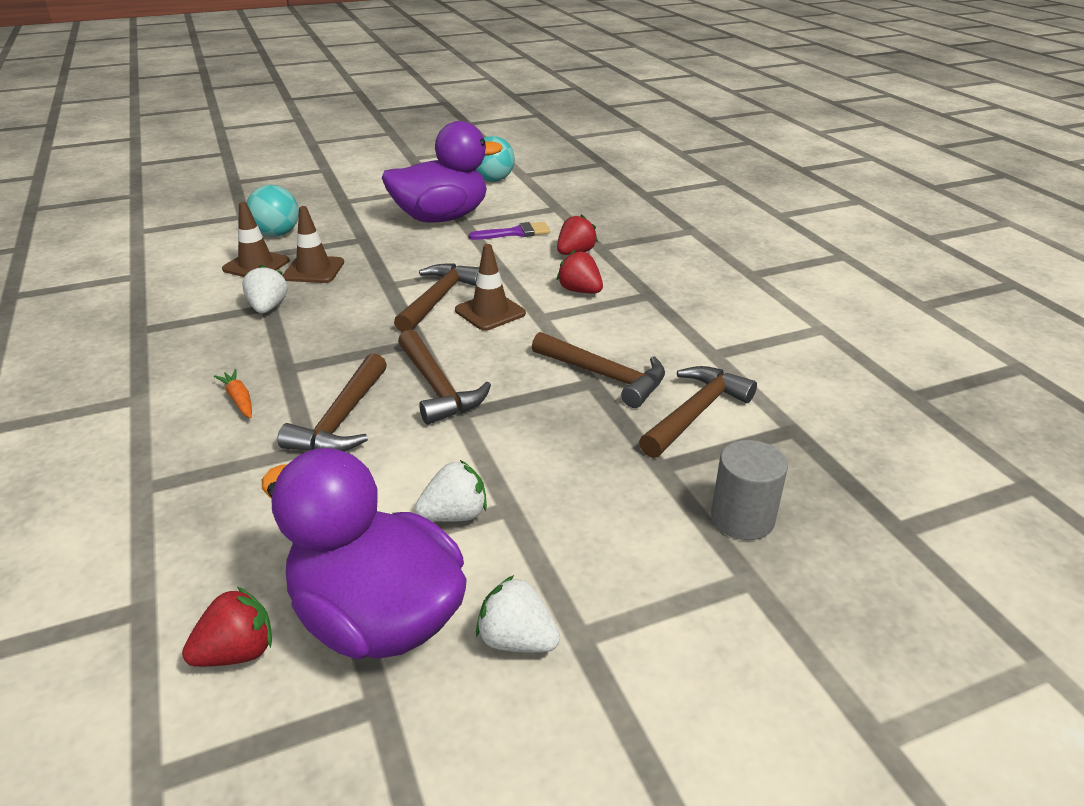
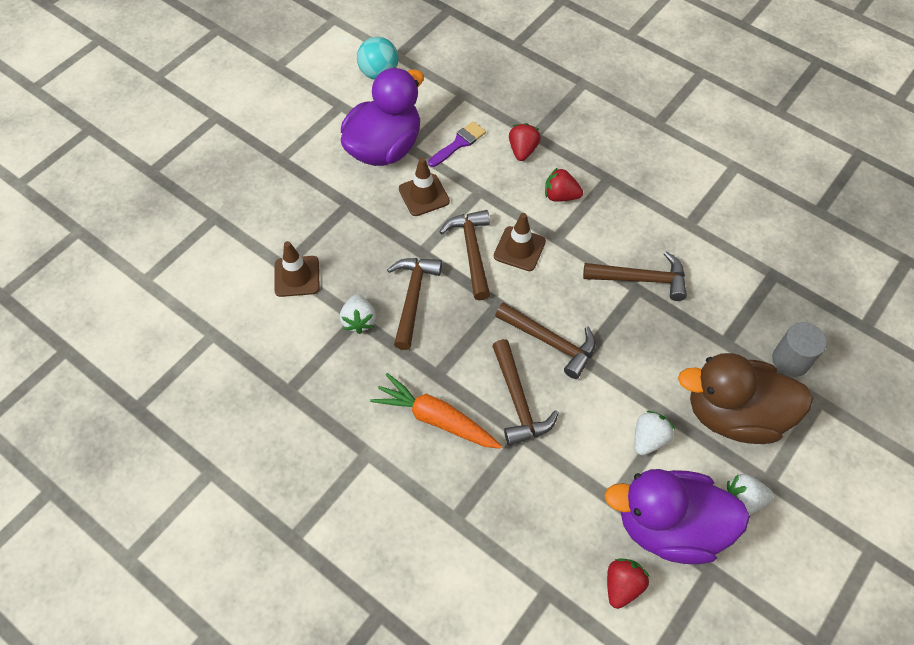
camera: 30 degrees left, 25 degrees up
(239, 400) = (436, 419): orange carrot -> orange carrot, size x2.04
(268, 308) = (359, 320): white strawberry -> white strawberry turned 150 degrees counterclockwise
(277, 234) = (271, 229): turquoise ball -> none
(314, 270) = (348, 261): brown traffic cone -> brown traffic cone (424, 195)
(600, 540) = (734, 414): none -> brown duck
(695, 413) = (714, 287): brown hammer -> brown hammer (412, 298)

